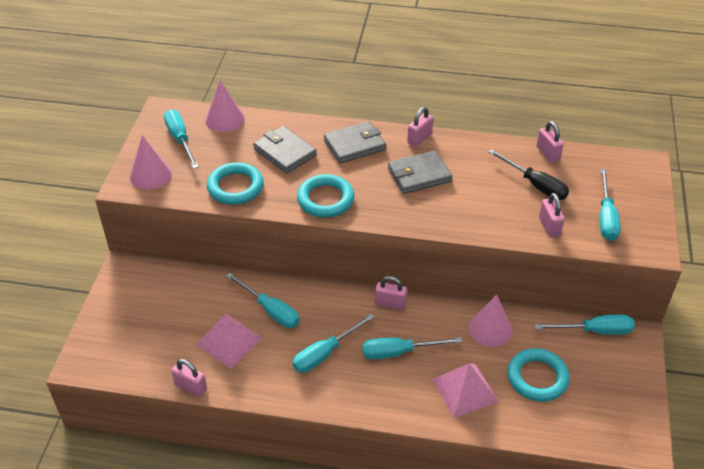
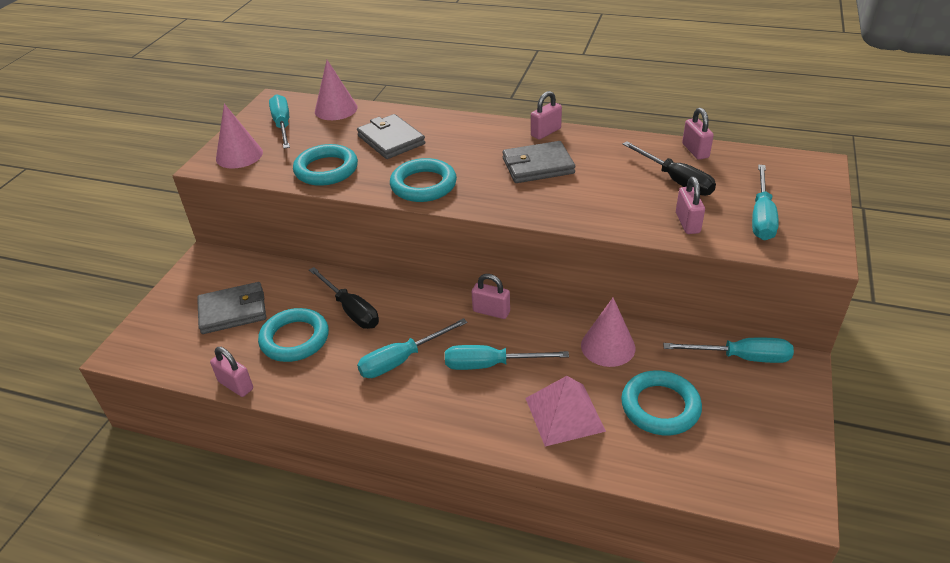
camera: 10 degrees right, 5 degrees down
(229, 341) = (295, 339): pink pyramid -> turquoise ring
(270, 310) = (351, 310): turquoise screwdriver -> black screwdriver
(354, 145) = (470, 136): grey wallet -> grey wallet (233, 311)

